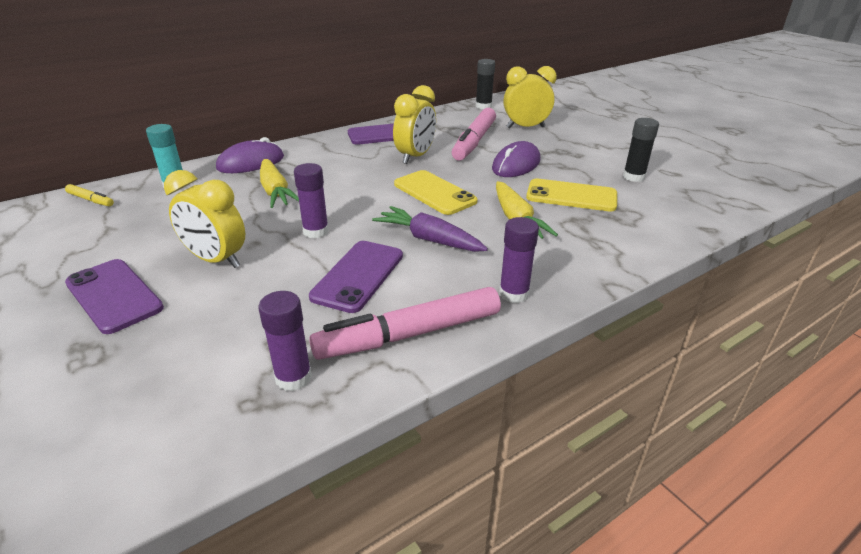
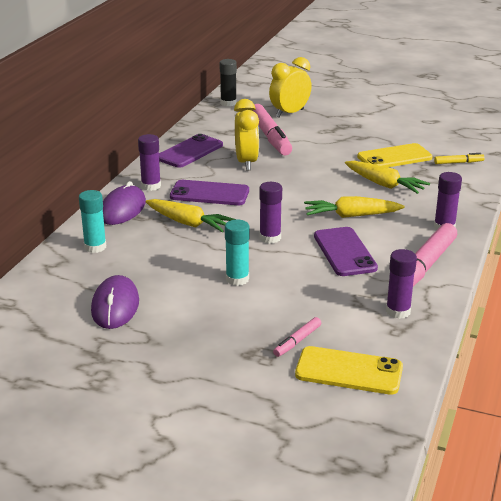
camera: 35 degrees left, 5 degrees down
(90, 200) = (46, 282): yellow marker -> yellow marker (458, 163)
(114, 295) = (211, 324): purple phone -> purple phone (209, 193)
(139, 357) = (297, 341): none -> pink marker
(216, 260) = (237, 279): yellow clock -> turquoise glue stick
(305, 151) = (151, 186): none -> purple glue stick
(429, 239) = (351, 216): purple carrot -> yellow carrot
(434, 193) = (305, 185): yellow phone -> yellow phone (349, 371)
(516, 165) = (327, 146): purple mouse -> purple mouse (115, 306)
(633, 177) = (413, 131): black glue stick -> none

